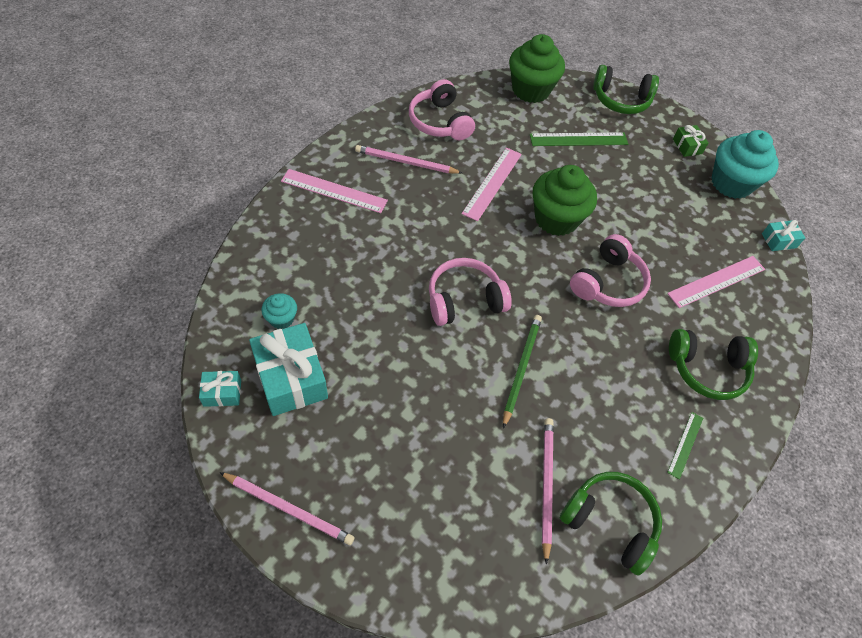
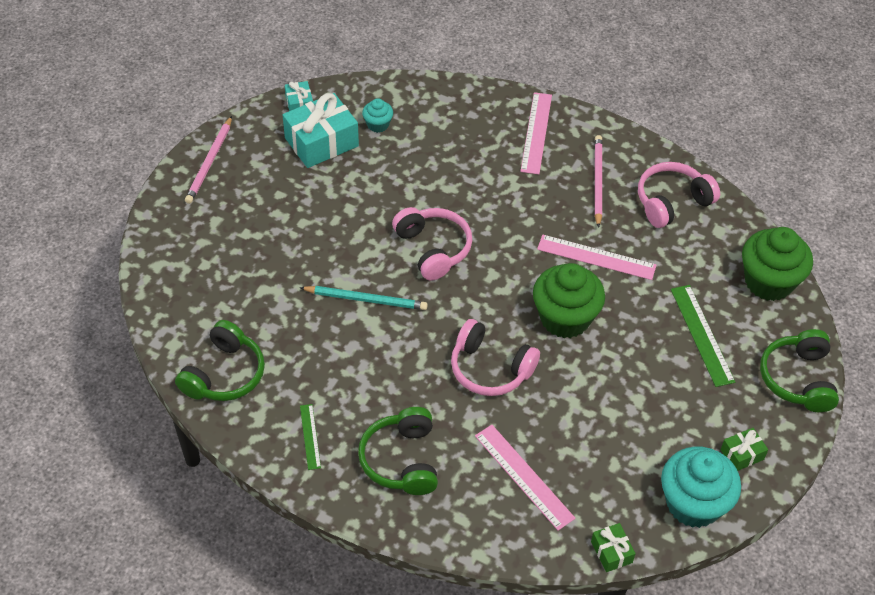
camera: 85 degrees right, 5 degrees down
(521, 368) = (366, 299): green pencil -> turquoise pencil
(546, 485) = (252, 325): pink pencil -> none
(685, 444) = (310, 436): green ruler -> green ruler turned 60 degrees clockwise
(778, 240) = (611, 552): turquoise gift -> green gift

